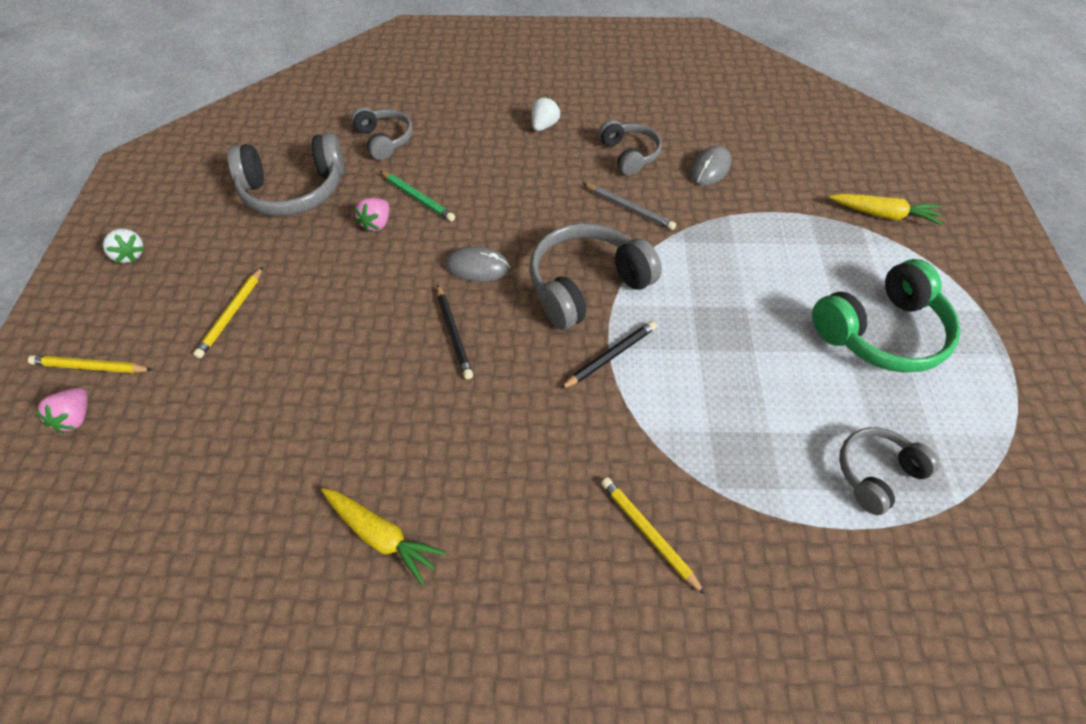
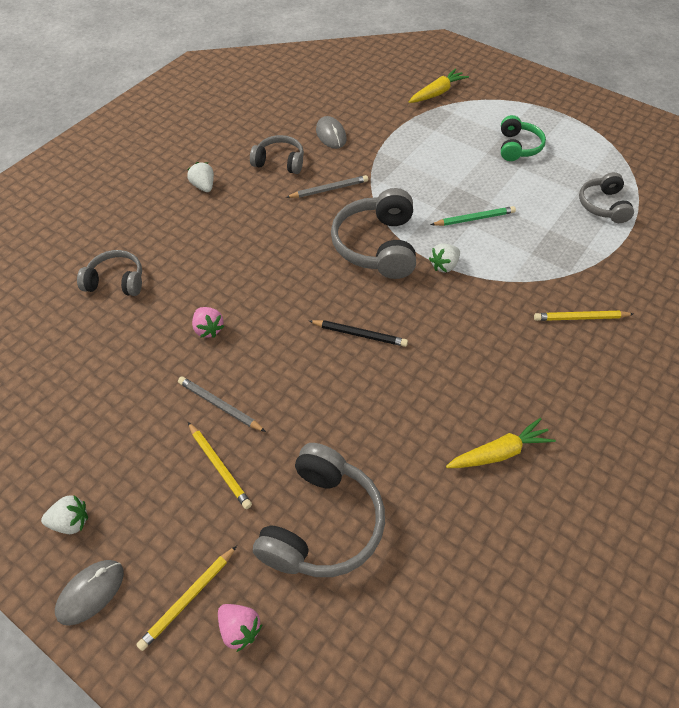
camera: 55 degrees left, 0 degrees up
(294, 191) = (113, 366): grey headphones -> grey headphones (322, 523)
(297, 278) = (220, 405): none -> grey pencil
(418, 198) = (206, 292): green pencil -> green pencil (474, 219)
(477, 267) = (309, 292): grey mouse -> grey mouse (90, 592)
(611, 356) = (444, 265): black pencil -> white strawberry
(881, 332) = (517, 147): green headphones -> green headphones, size x0.60

